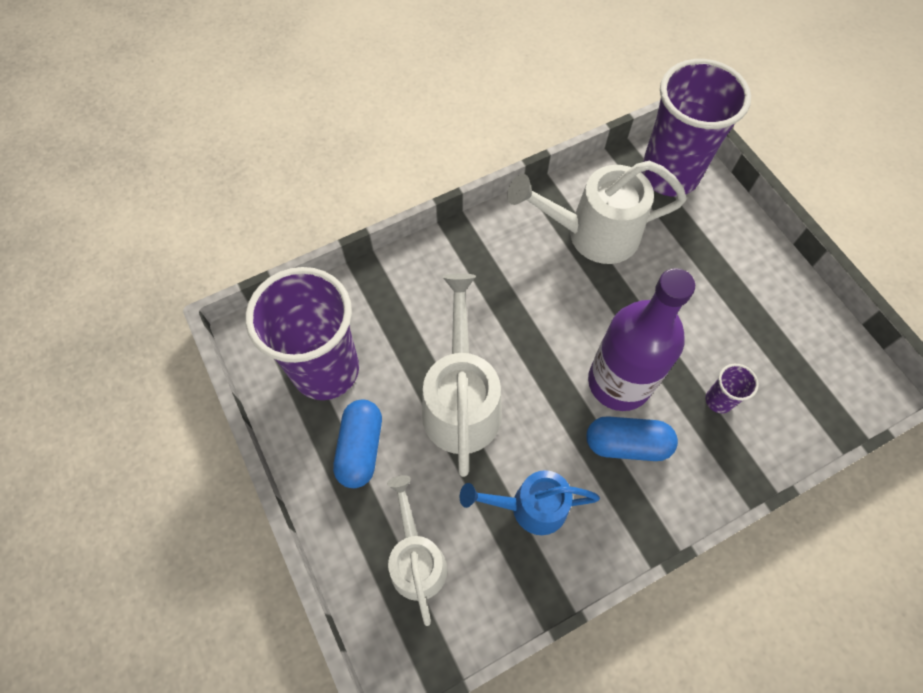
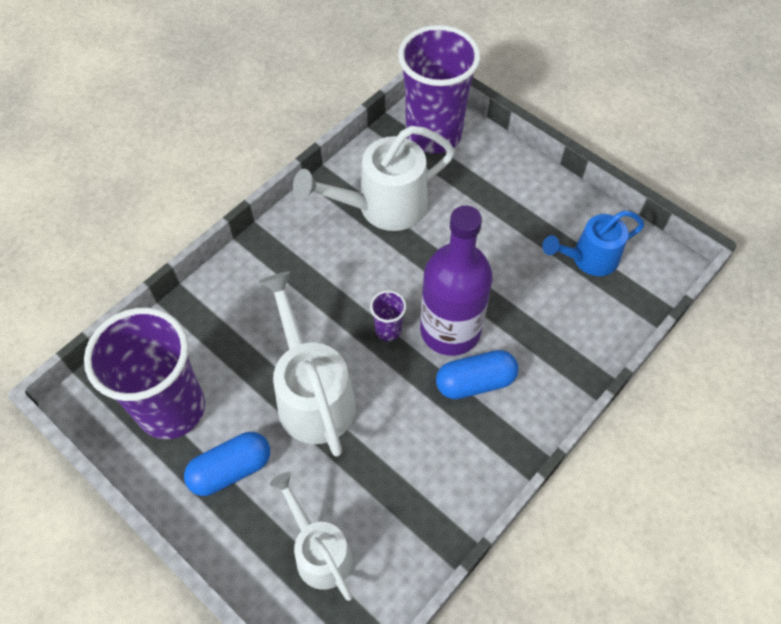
camera: 20 degrees left, 5 degrees down
(360, 448) = (231, 469): blue capsule -> blue capsule turned 75 degrees clockwise
(530, 507) = (407, 467): blue watering can -> blue watering can (588, 259)
(718, 400) = (541, 318): purple cup -> purple cup (388, 330)

